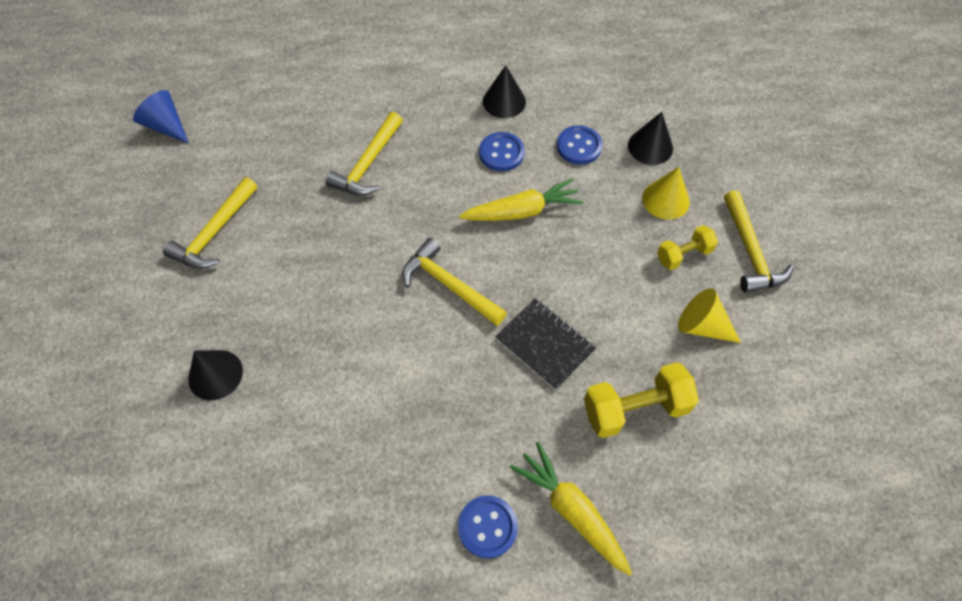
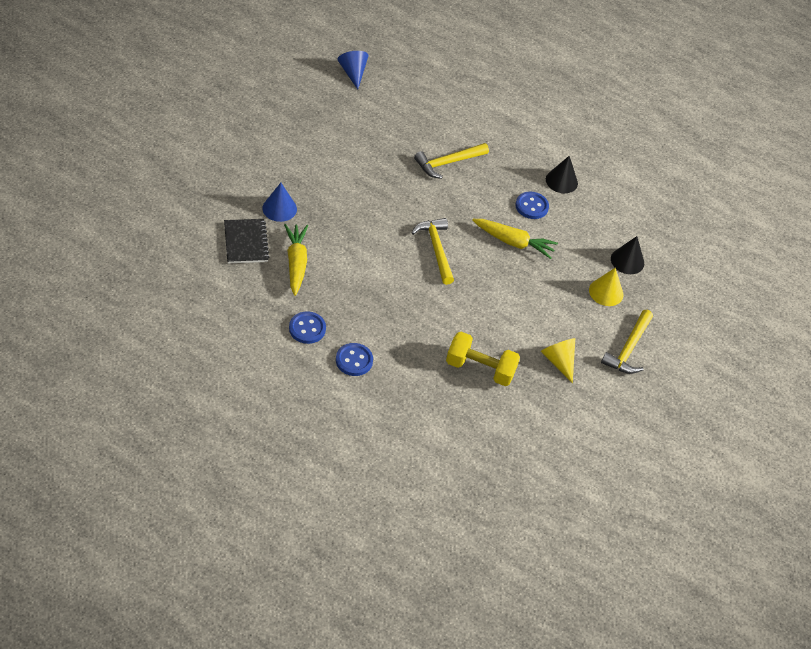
camera: 30 degrees right, 10 degrees down
(215, 232) = (334, 143): yellow hammer -> none
(215, 374) = (279, 208): black cone -> blue cone
(545, 344) = (461, 310): black notebook -> black notebook (246, 242)
(571, 510) = (402, 383): yellow carrot -> yellow carrot (296, 263)
(579, 146) = (582, 233): blue button -> blue button (307, 328)
(683, 255) = (586, 324): yellow dumbbell -> none

